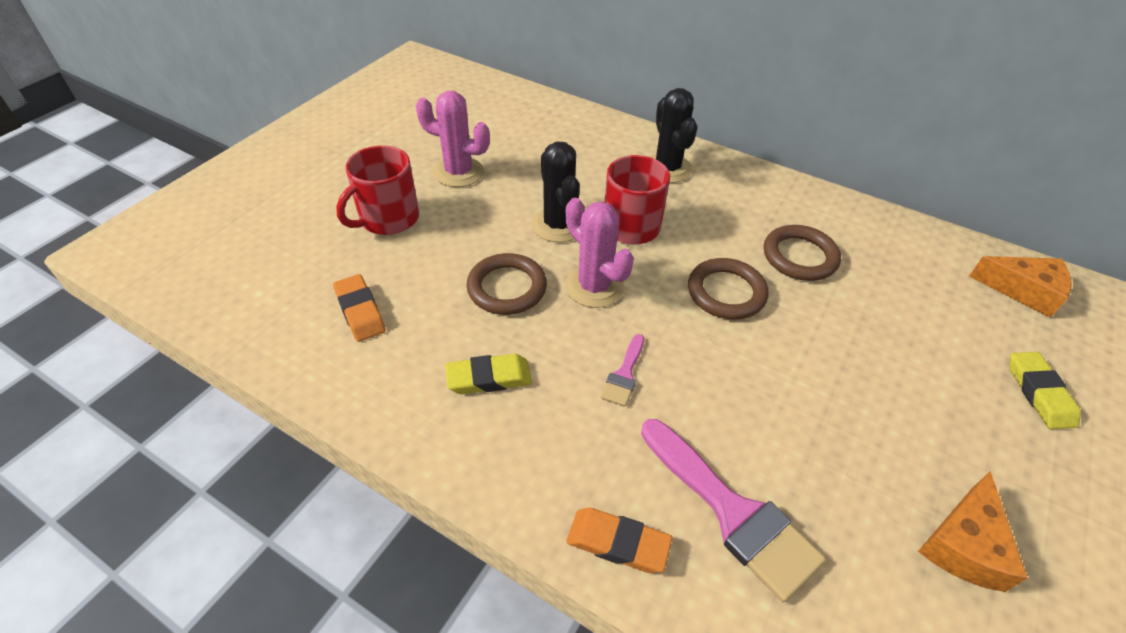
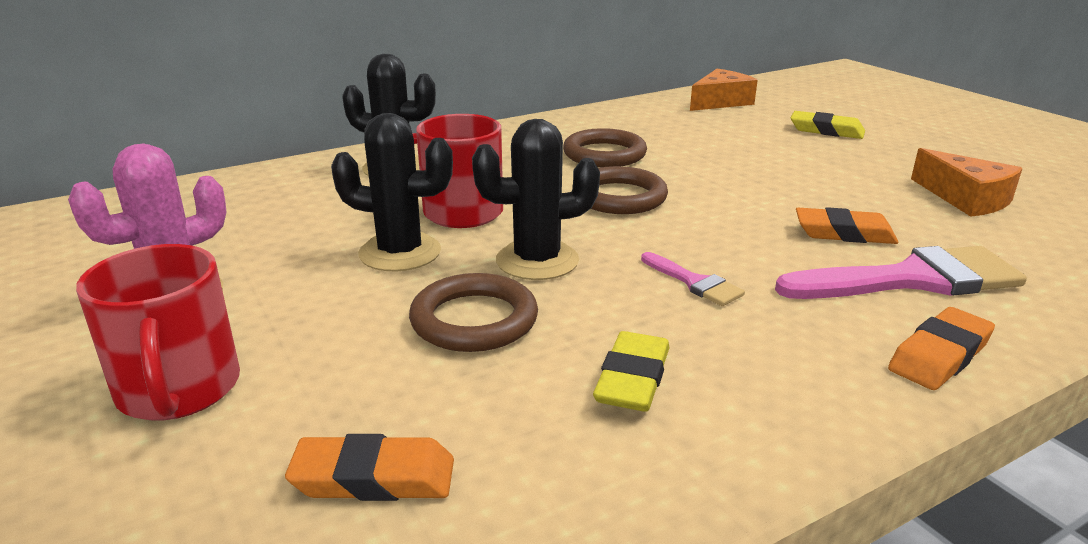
camera: 60 degrees left, 20 degrees down
(594, 286) = (537, 261): pink cactus -> black cactus
(784, 450) = (844, 233): none -> orange eraser

